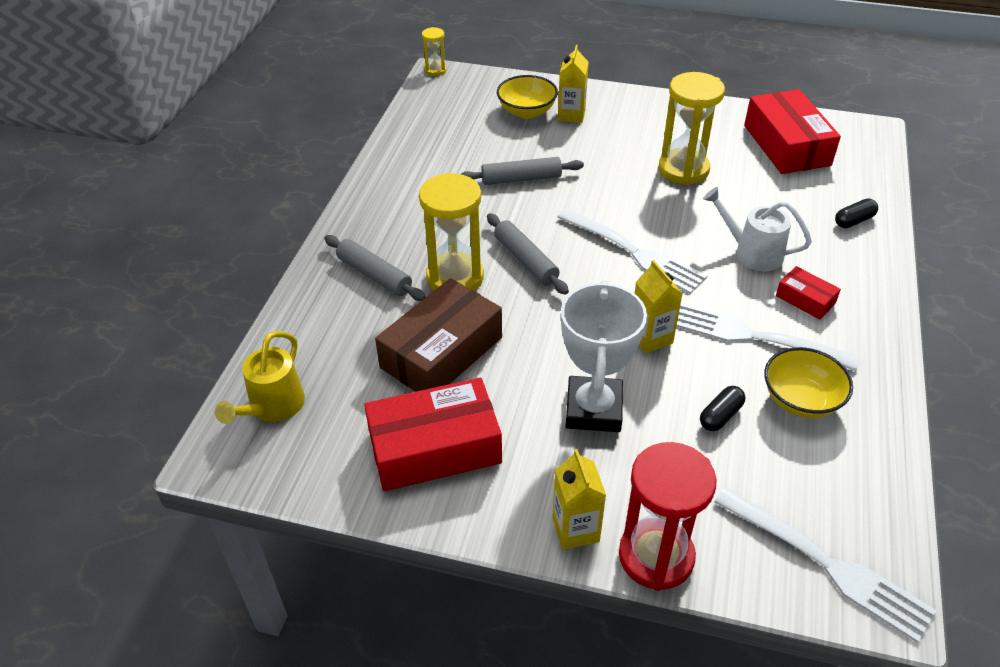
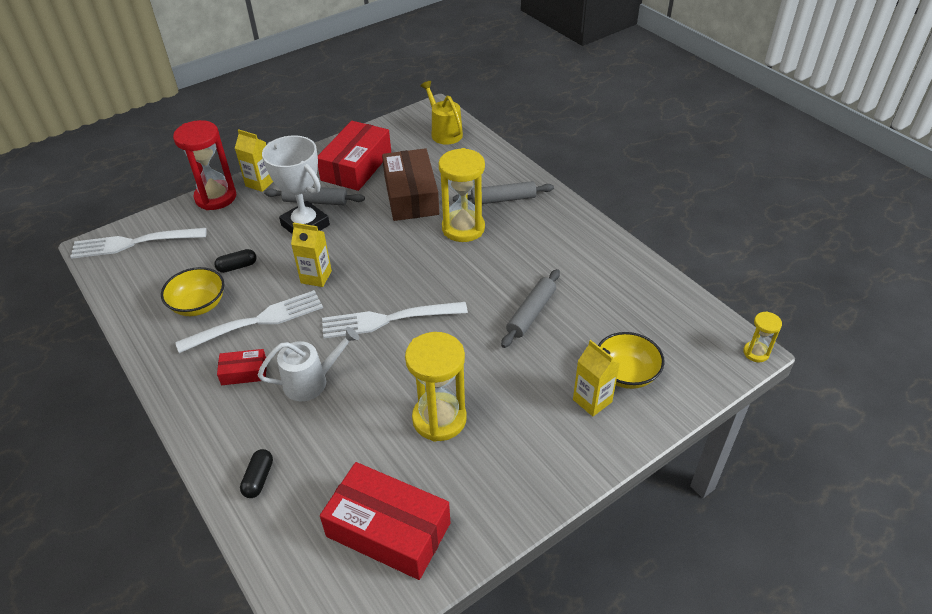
camera: 130 degrees right, 0 degrees up
(525, 260) = (442, 265): grey rolling pin -> grey rolling pin (315, 201)
(720, 416) = (237, 266): black capsule -> black capsule turned 75 degrees clockwise

